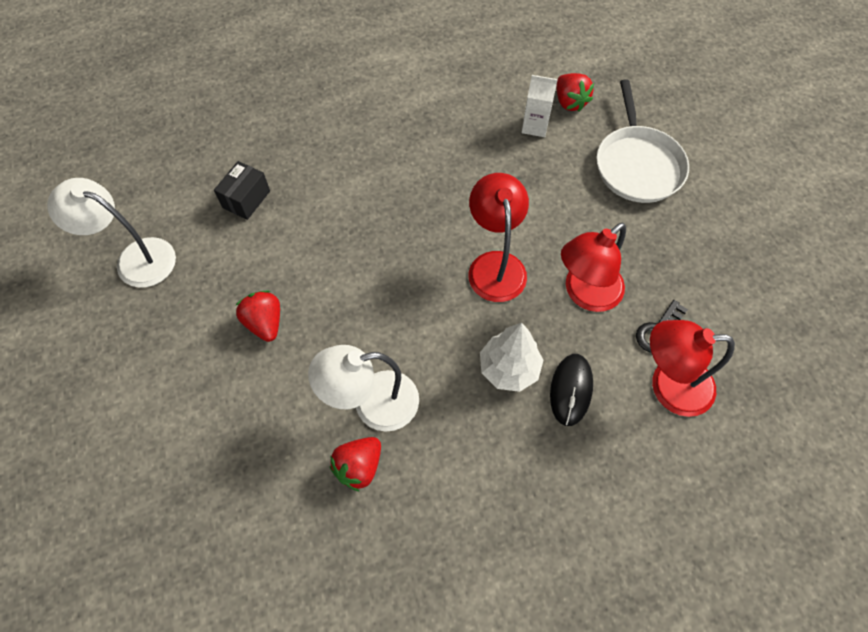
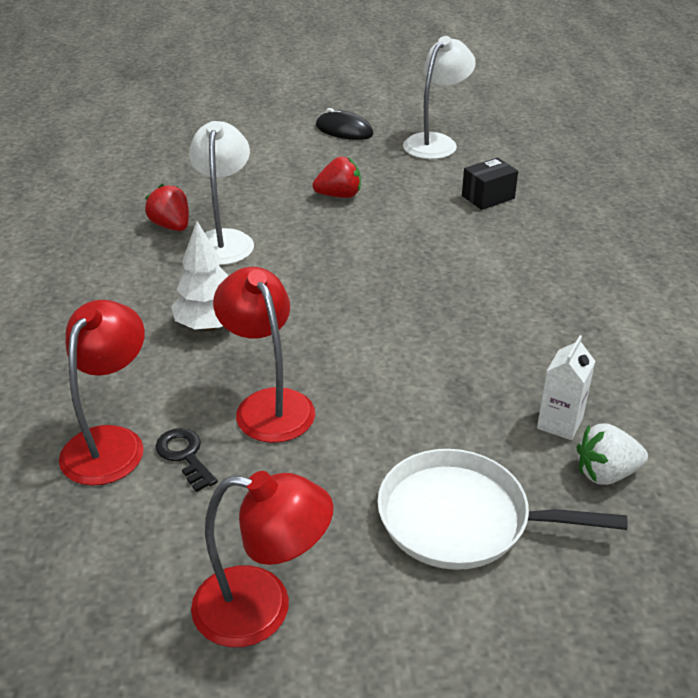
camera: 105 degrees right, 25 degrees down
(246, 199) = (488, 197): black box -> black box turned 75 degrees counterclockwise
(495, 265) = (342, 341): red lamp -> red lamp (262, 609)
(570, 102) = (606, 473): red strawberry -> white strawberry
(571, 390) = (158, 363): black mouse -> black mouse (344, 130)

